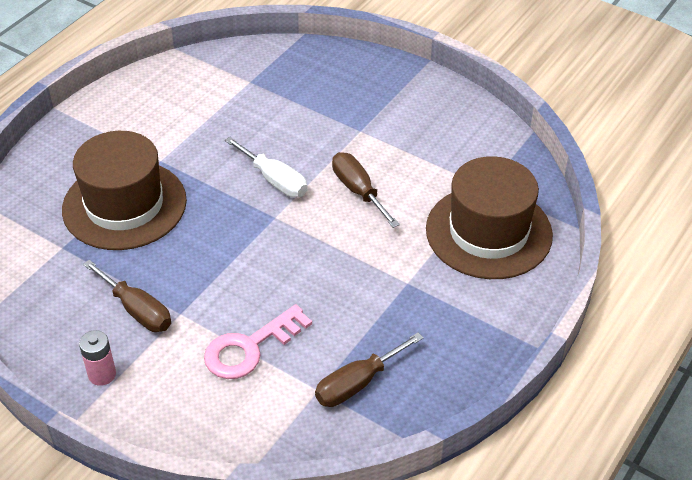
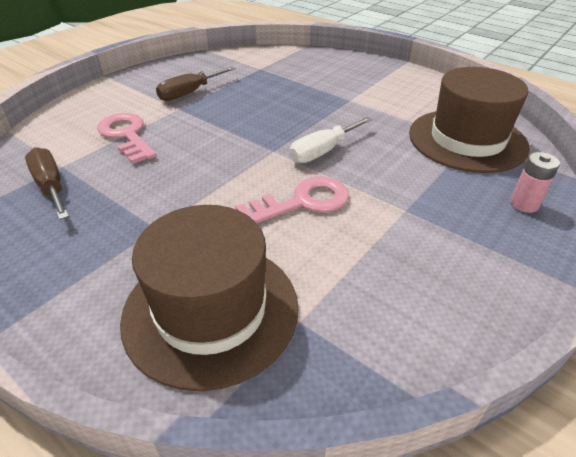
camera: 95 degrees right, 5 degrees down
(102, 374) = (139, 83): pink battery -> pink battery (524, 204)
(124, 205) = (298, 87): brown hat -> brown hat (467, 140)
(358, 191) = (303, 202): brown screwdriver -> pink key

